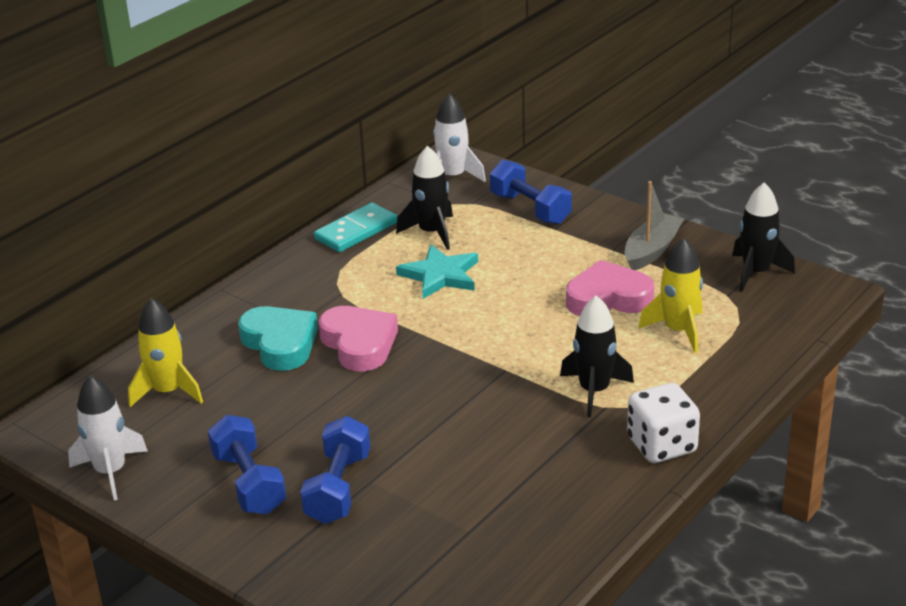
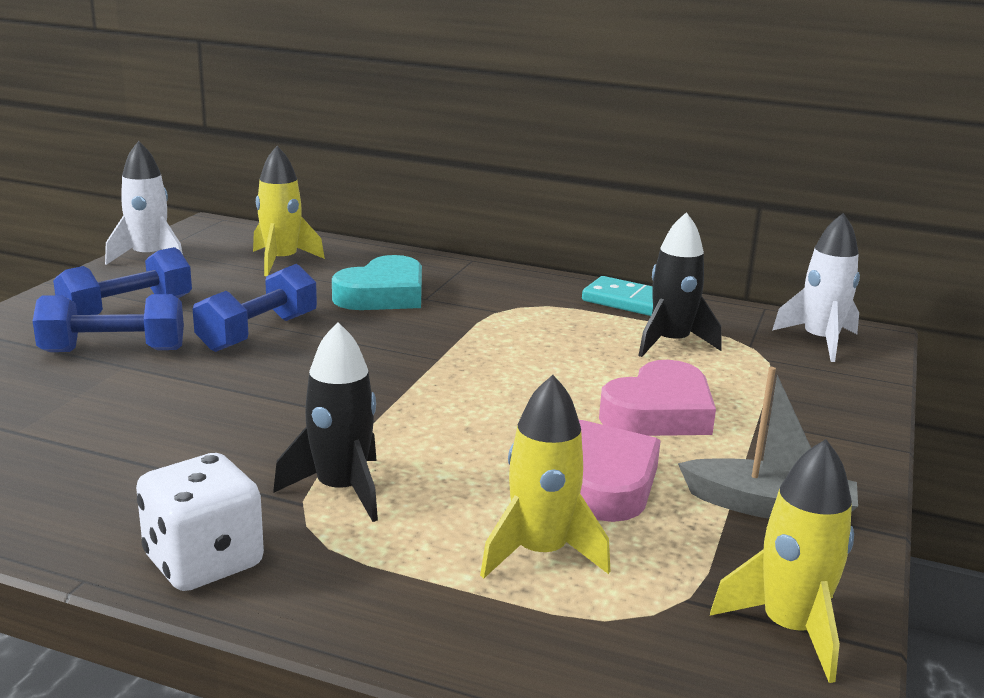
camera: 70 degrees right, 10 degrees down
(359, 344) = (398, 330): pink heart -> pink heart (659, 412)
(440, 275) = (575, 358): turquoise star -> none
(530, 209) = (793, 398): blue dumbbell -> blue dumbbell (258, 333)
(756, 273) = (790, 629): black rocket -> yellow rocket

